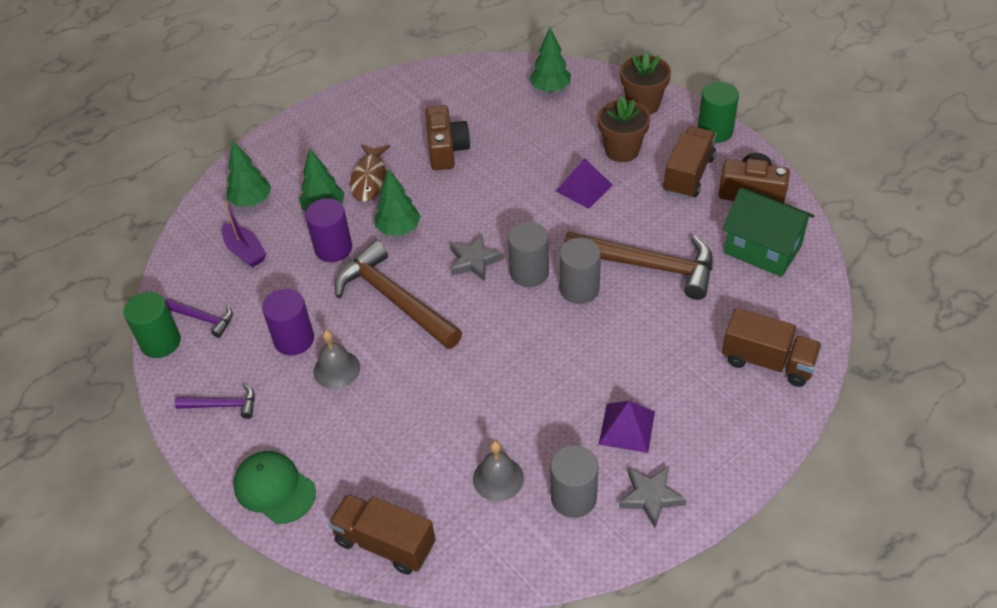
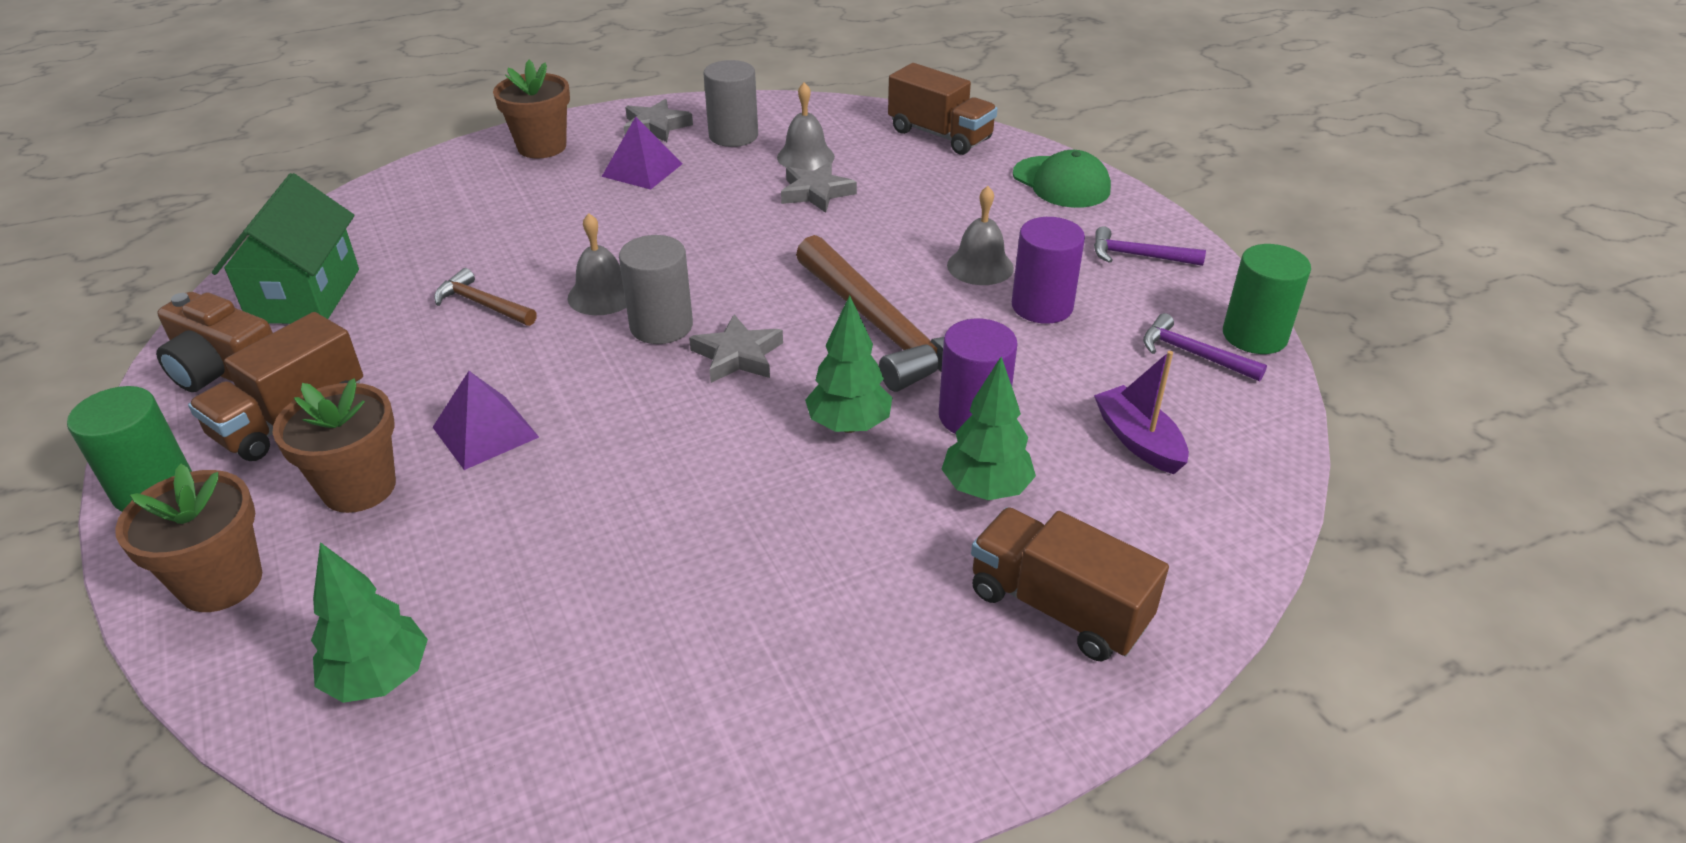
camera: 170 degrees left, 10 degrees down
(251, 201) = (1140, 535): green tree -> none
(370, 178) = (883, 534): brown fish -> none
(446, 149) = (702, 566): brown camera -> none
(474, 429) = (816, 192): none -> grey star
(579, 289) = (602, 295): grey cylinder -> grey bell
(648, 266) = (482, 304): brown hammer -> brown hammer, size x0.49
(730, 441) = (542, 147): none -> brown flower pot
(762, 249) = (305, 295): green house -> green house turned 45 degrees clockwise
(767, 361) = (435, 193): brown truck -> brown truck (1058, 607)

